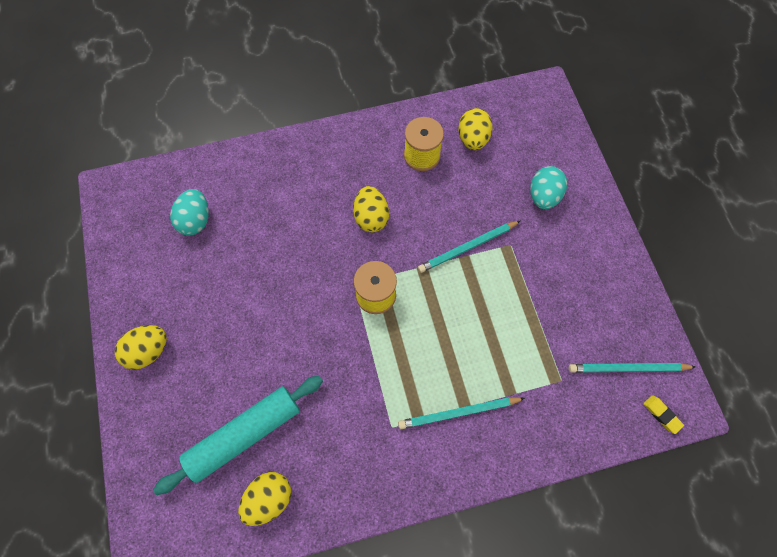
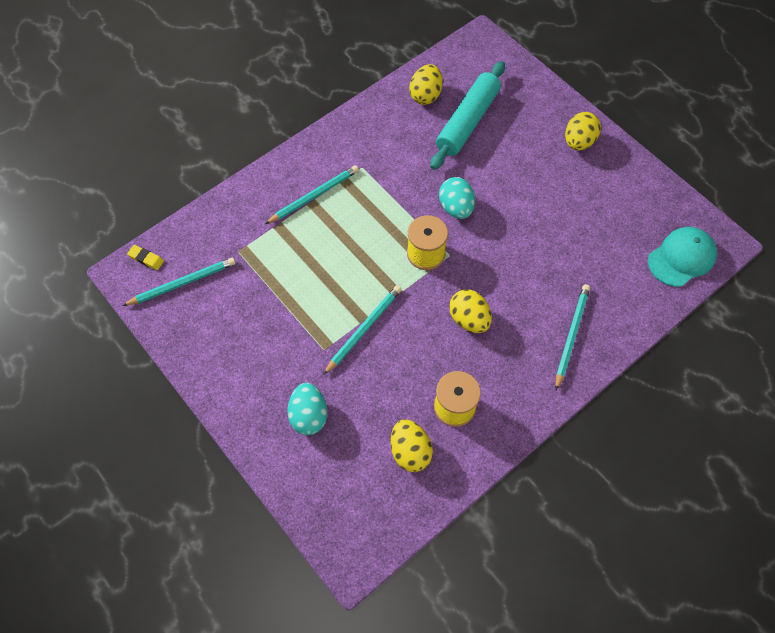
camera: 155 degrees right, 5 degrees down
(154, 192) = (681, 258): none -> turquoise cap
(195, 220) = (624, 249): turquoise egg -> turquoise egg (456, 207)
(295, 169) = (571, 335): none -> turquoise pencil

